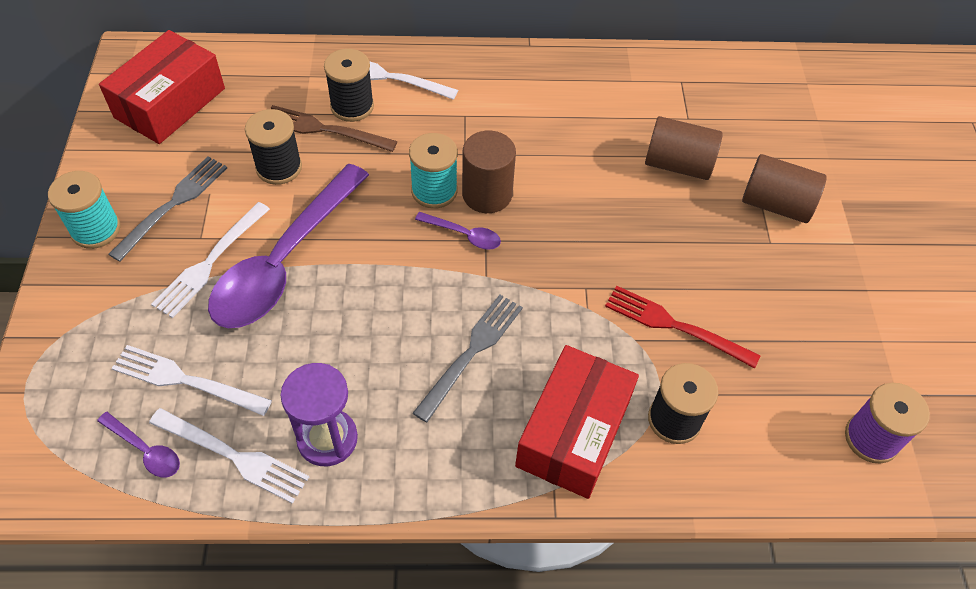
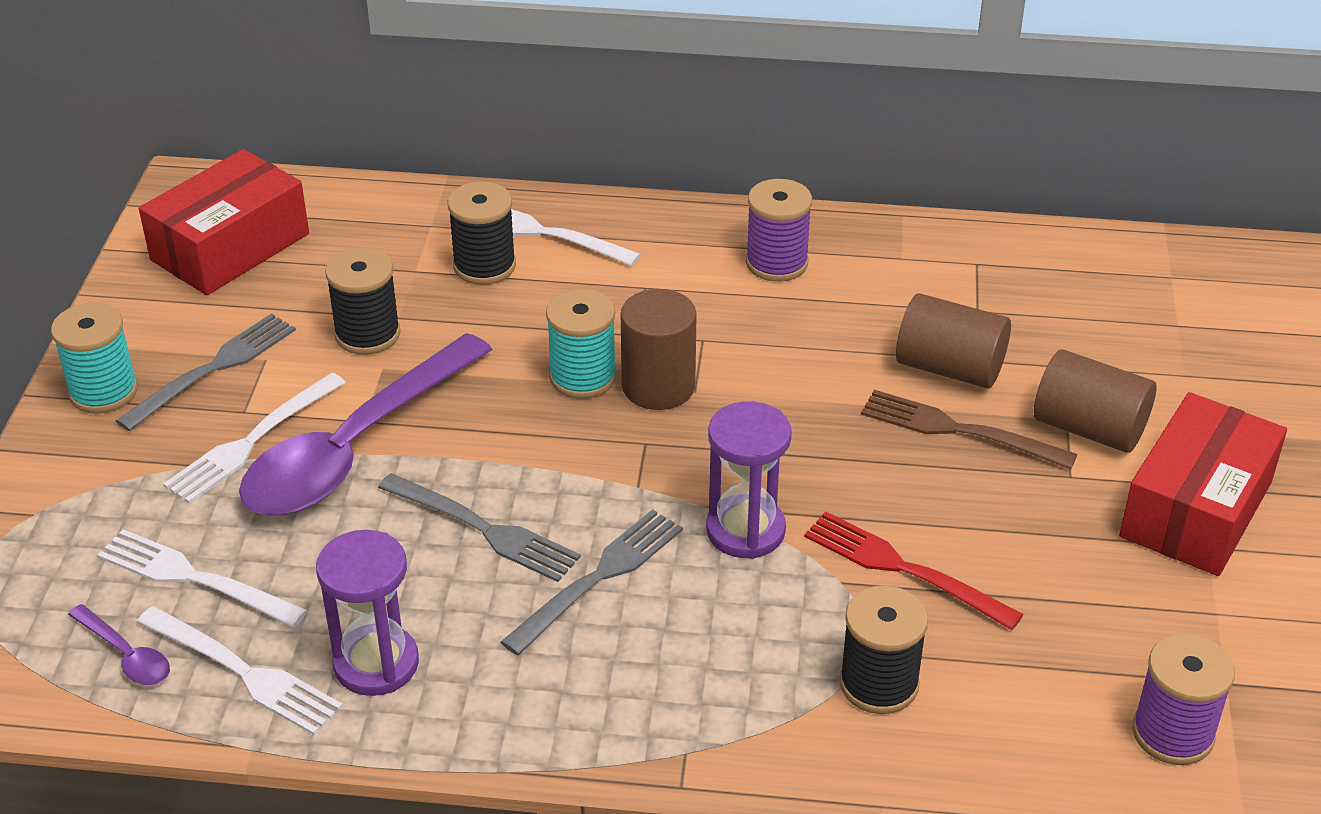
camera: 10 degrees right, 15 degrees down
(324, 129) = (439, 292): brown fork -> brown fork (958, 430)
(386, 320) = (485, 530): none -> grey fork
(464, 235) = (615, 434): purple spoon -> none
(550, 90) = (776, 263): none -> purple spool
(565, 305) = (745, 530): none -> purple hourglass
(573, 433) = (727, 687): red box -> red box (1196, 509)

